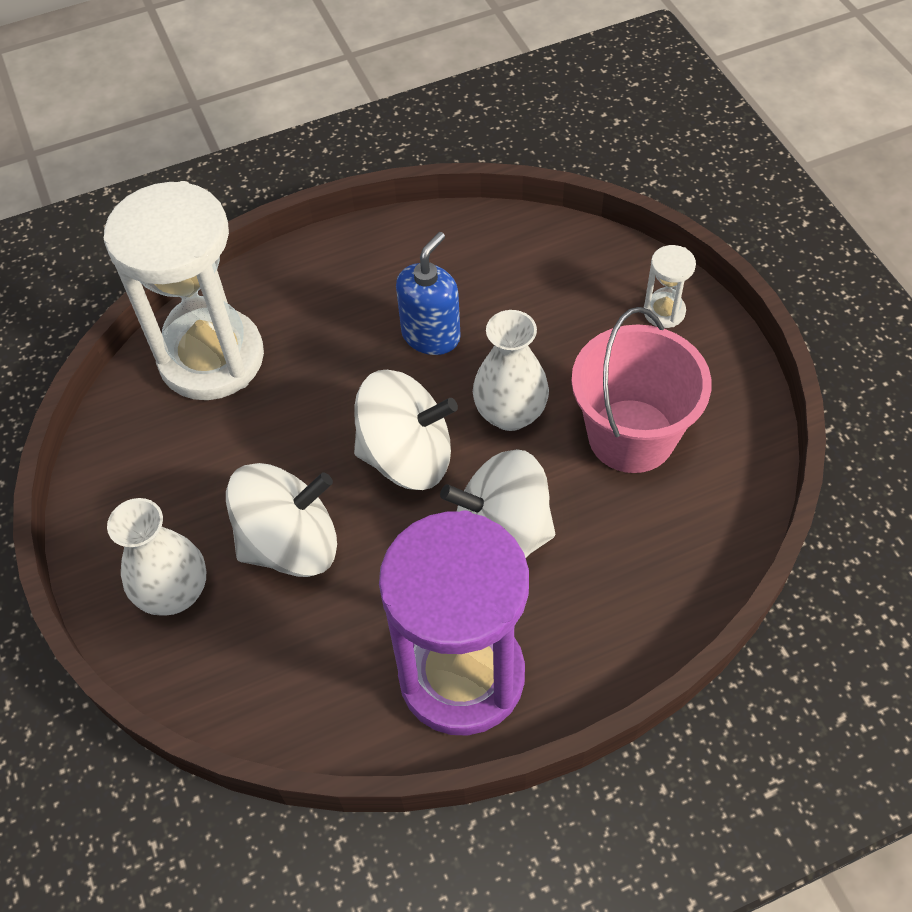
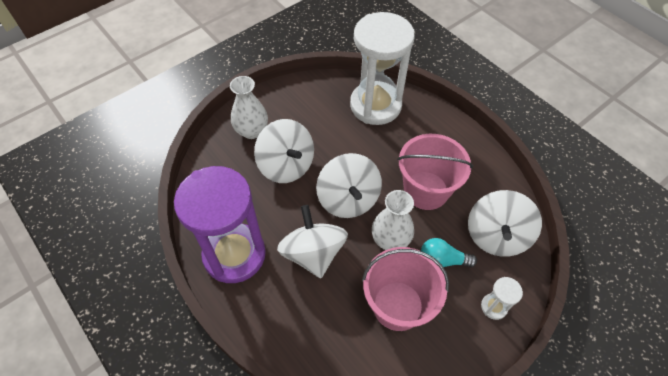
camera: 70 degrees right, 0 degrees up
(431, 335) = (426, 190): blue soap dispenser -> pink bucket
(547, 269) = (496, 236): none -> white spinning top
(569, 352) = (442, 260): none -> turquoise light bulb

